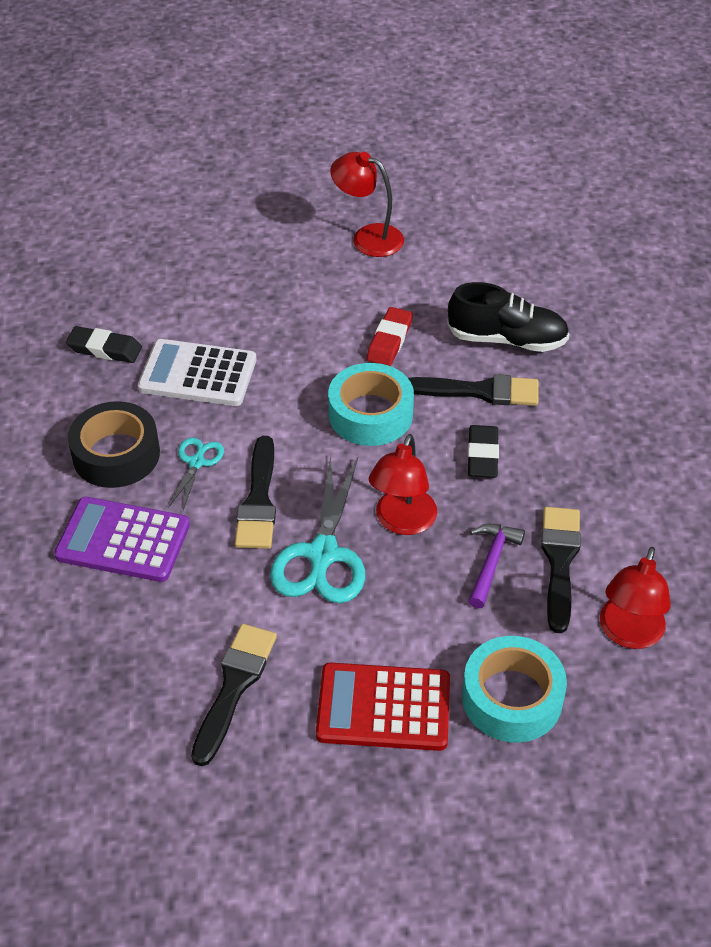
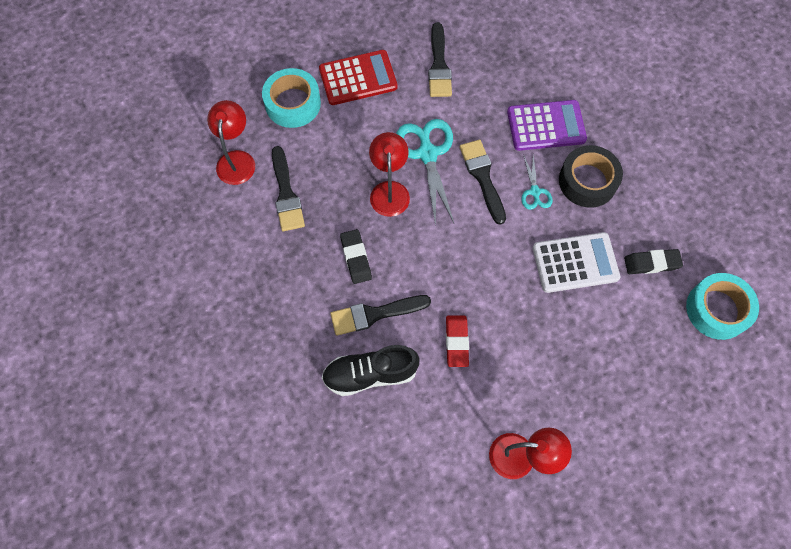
camera: 160 degrees right, 20 degrees up
(370, 414) = (442, 267): turquoise tape -> turquoise tape (717, 309)
(491, 562) = (327, 180): purple hammer -> none

